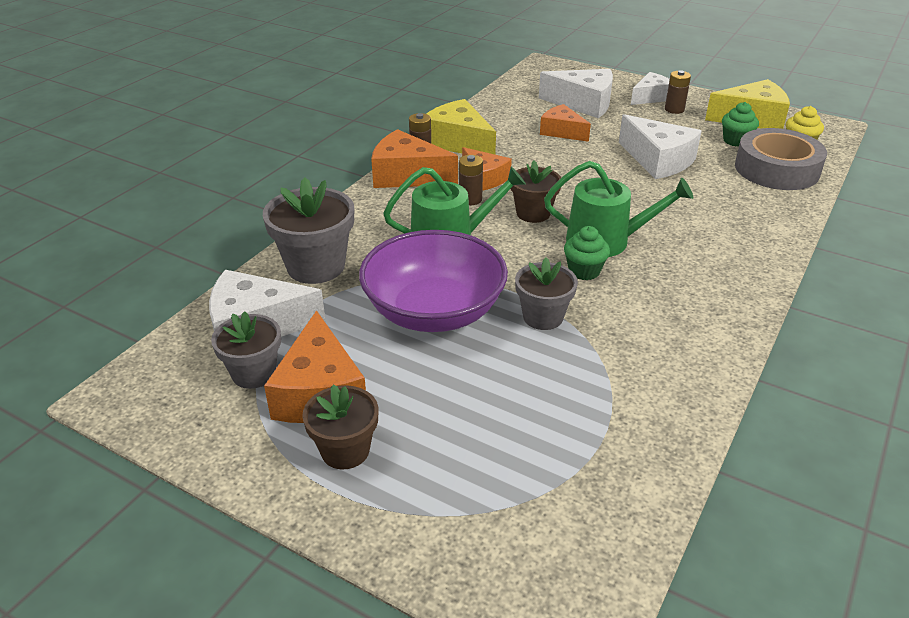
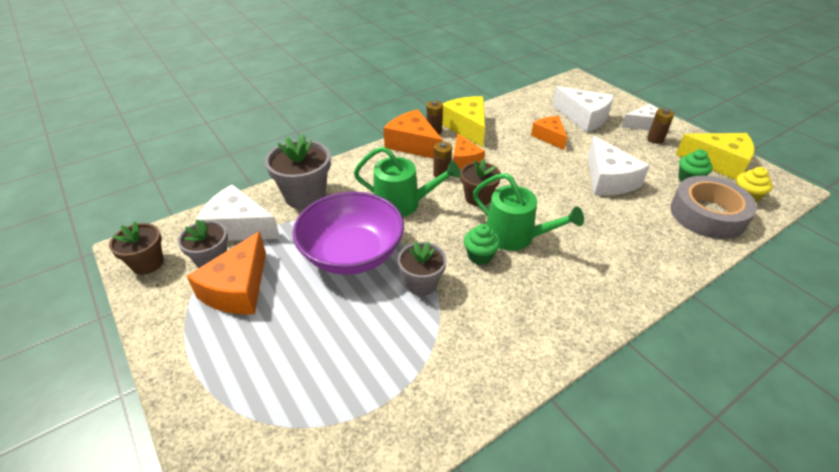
camera: 25 degrees right, 5 degrees up
(345, 450) = (219, 338): brown flower pot -> brown flower pot (147, 263)

